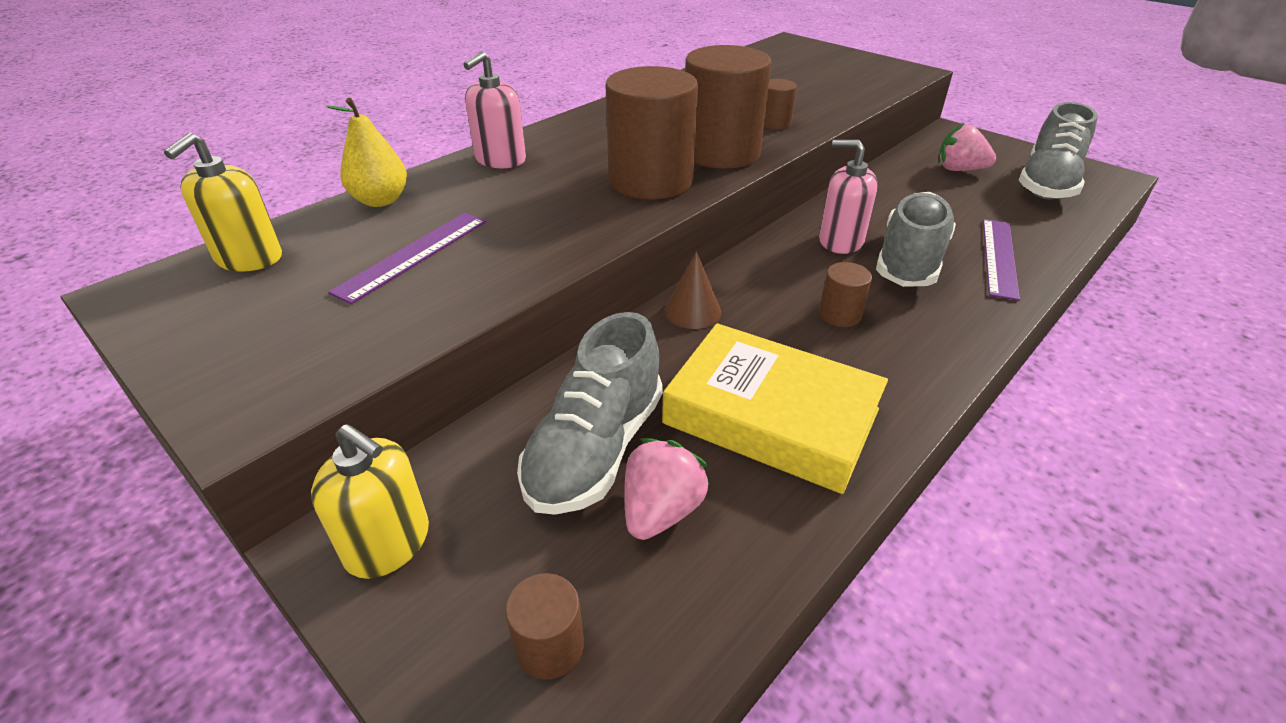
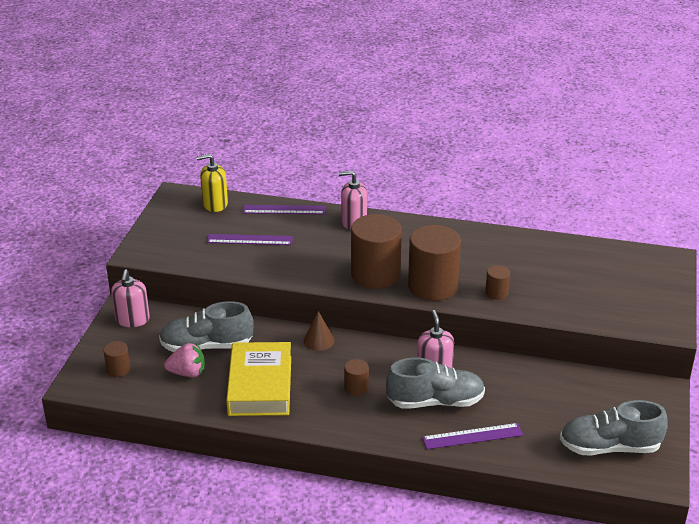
camera: 60 degrees right, 5 degrees down
(380, 200) = (284, 210): yellow pear -> purple ruler
(388, 543) = (132, 320): yellow soap dispenser -> pink soap dispenser
(959, 169) = (590, 403): pink strawberry -> none

